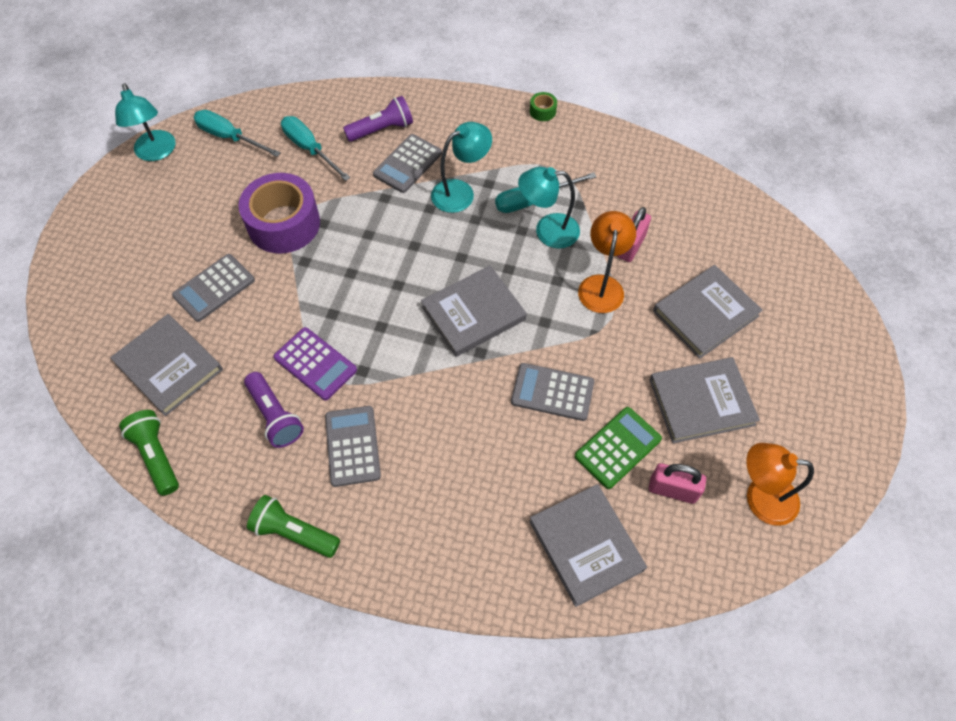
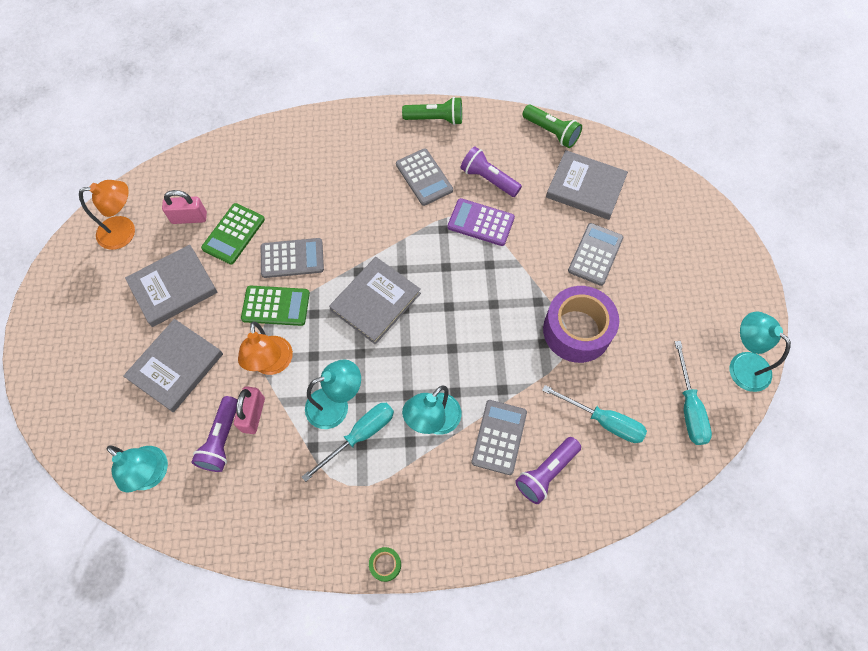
camera: 160 degrees right, 5 degrees up
(230, 137) = (689, 407): turquoise screwdriver -> turquoise screwdriver turned 75 degrees clockwise
(585, 343) = (276, 306): none -> green calculator
(586, 545) = (244, 167): grey book -> none
(665, 235) = (222, 439): none -> purple flashlight
(735, 226) = (152, 474): none -> turquoise lamp

